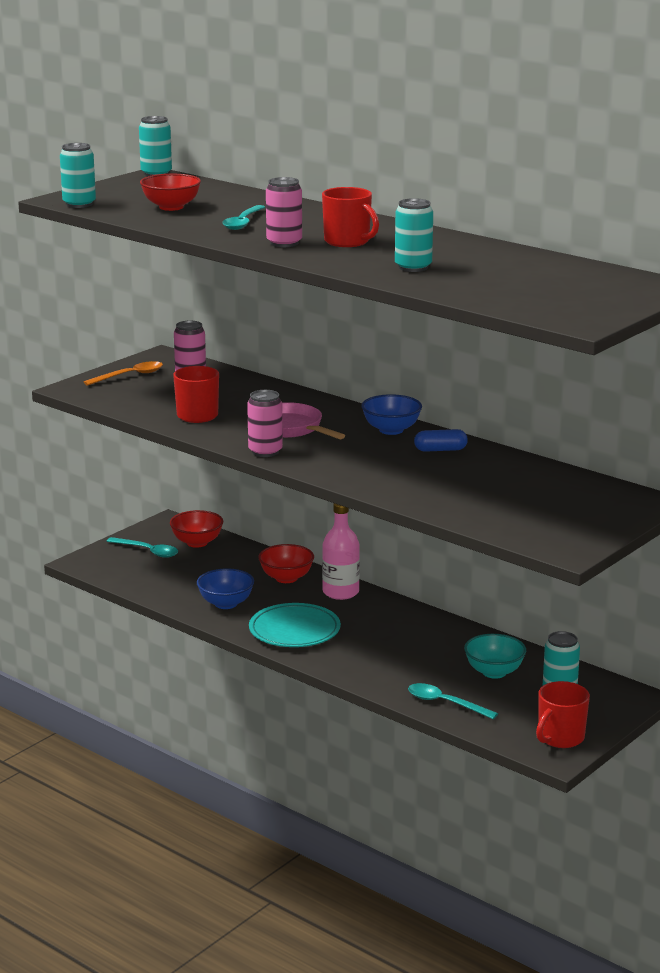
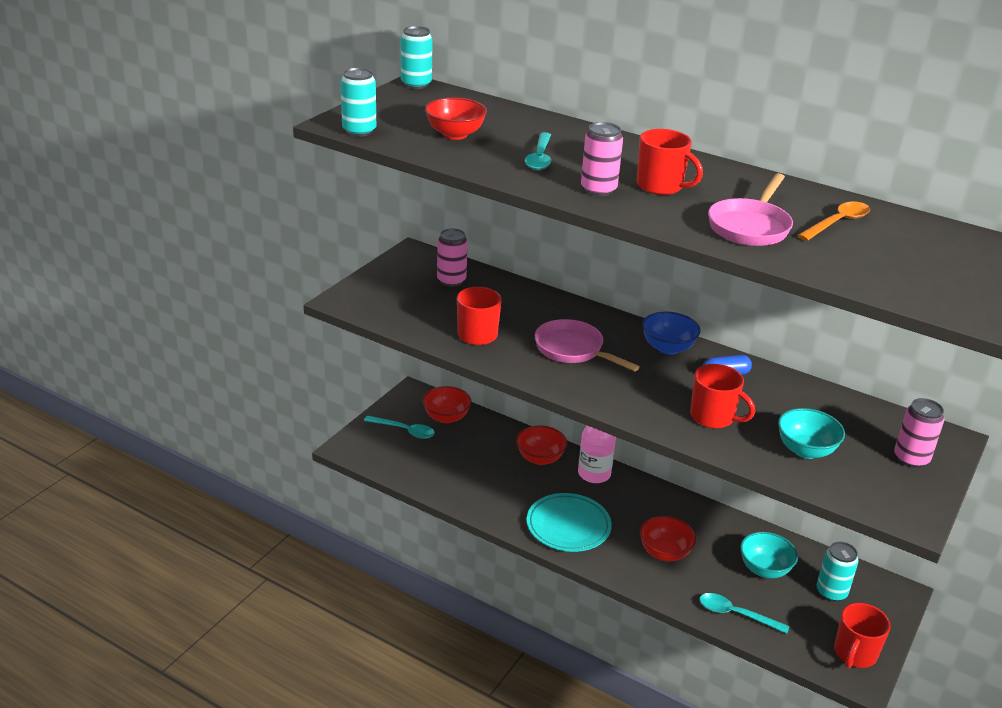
camera: 10 degrees left, 10 degrees up
(129, 376) = (393, 281): orange spoon -> orange spoon (837, 223)
(226, 604) = (495, 494): blue bowl -> none
(265, 452) = (562, 384): pink can -> pink can (911, 459)
(390, 655) = (664, 553): none -> red bowl
(408, 478) = (713, 417): none -> red mug
(413, 267) = (750, 226): turquoise can -> pink pan
(489, 503) = (805, 450): none -> turquoise bowl

